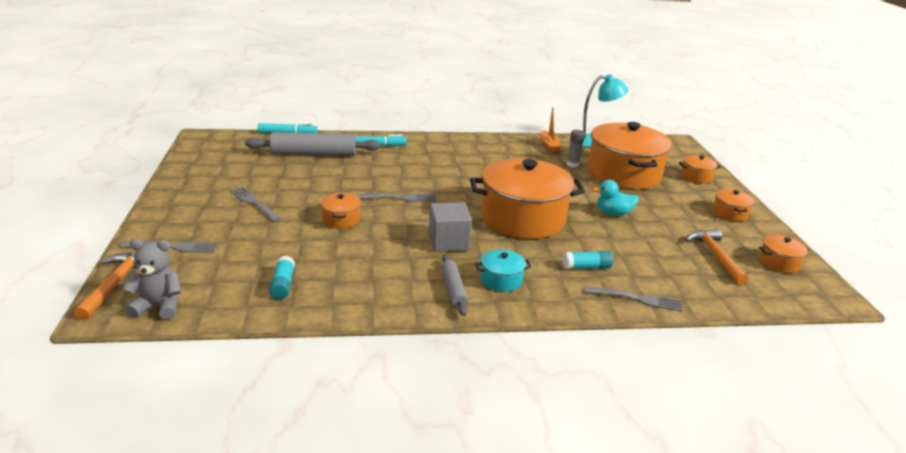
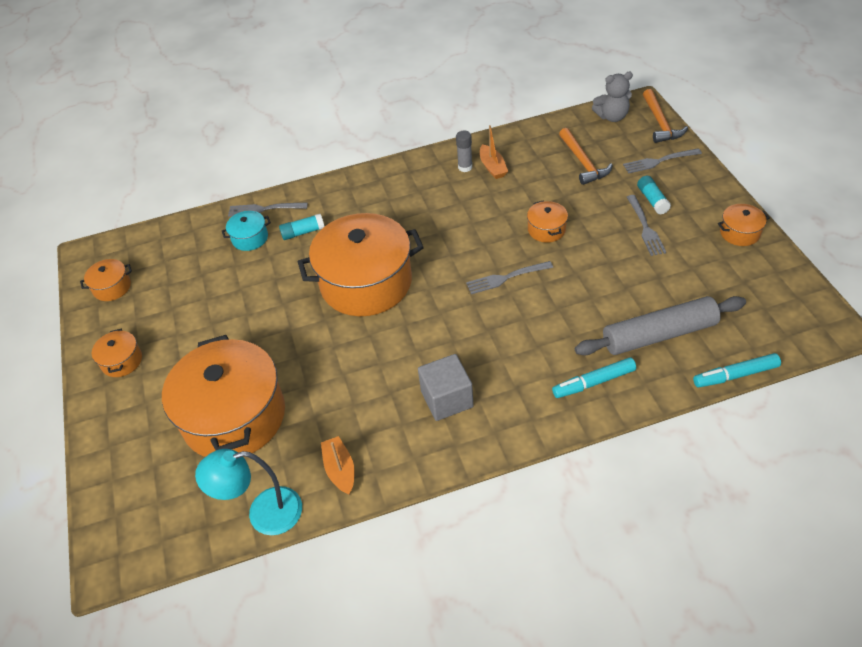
camera: 175 degrees right, 20 degrees up
(254, 203) = (645, 227): grey fork -> grey fork turned 45 degrees clockwise
(283, 285) = (543, 152): turquoise glue stick -> turquoise glue stick (652, 200)
(354, 282) = (492, 167): none -> orange boat
(448, 242) = (433, 228): grey cube -> grey cube (447, 399)
(453, 290) = (413, 180): grey rolling pin -> none
(501, 280) = (377, 199): turquoise pot -> turquoise pot (250, 238)
(572, 164) = (305, 420): grey glue stick -> grey glue stick (465, 167)
(613, 213) = (264, 320): turquoise duck -> none
(696, 177) = (128, 442): orange pot -> orange pot (739, 233)
(715, 256) = (173, 280): orange hammer -> orange hammer (583, 162)

